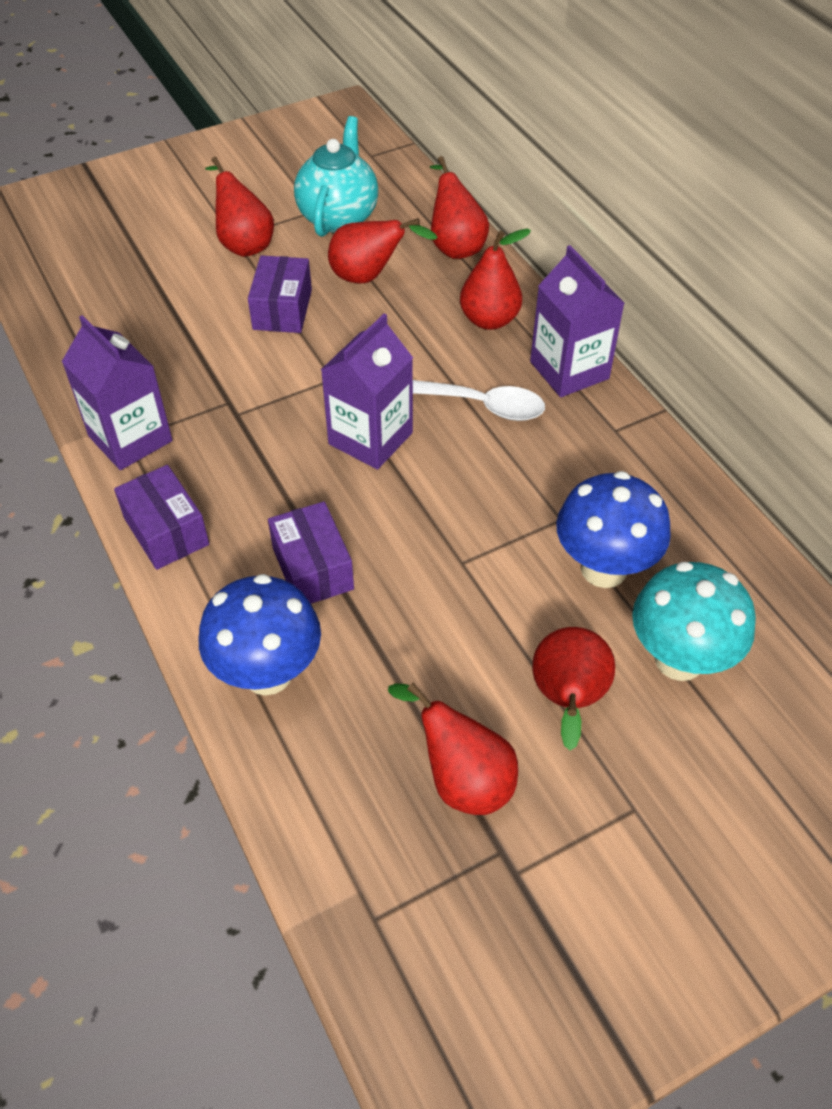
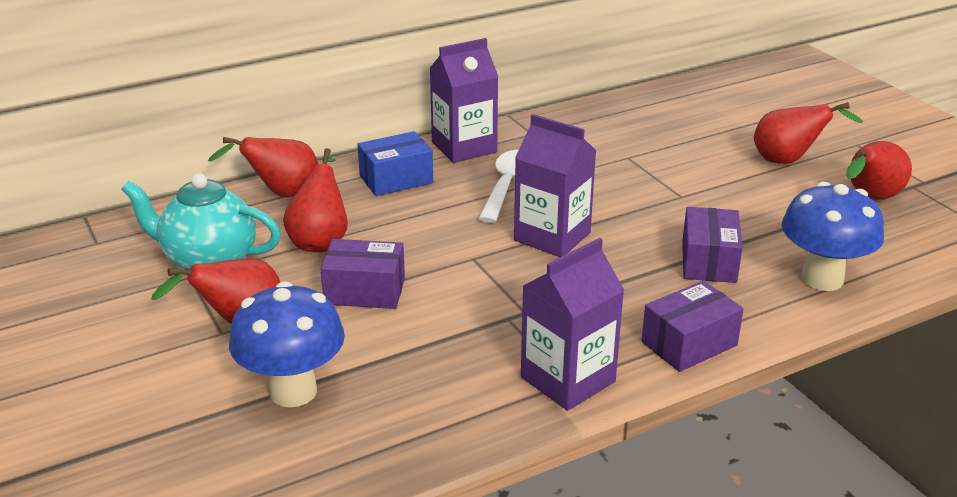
camera: 90 degrees left, 20 degrees down
(312, 568) = (708, 261): purple box -> purple box turned 60 degrees counterclockwise
(489, 320) = (396, 179): red pear -> blue box
(603, 569) = (671, 144): blue mushroom -> blue mushroom (293, 391)
(679, 659) = (740, 124): turquoise mushroom -> none

